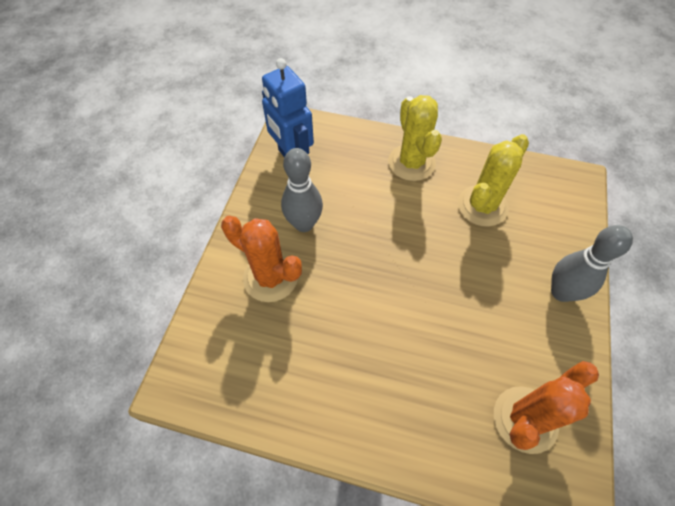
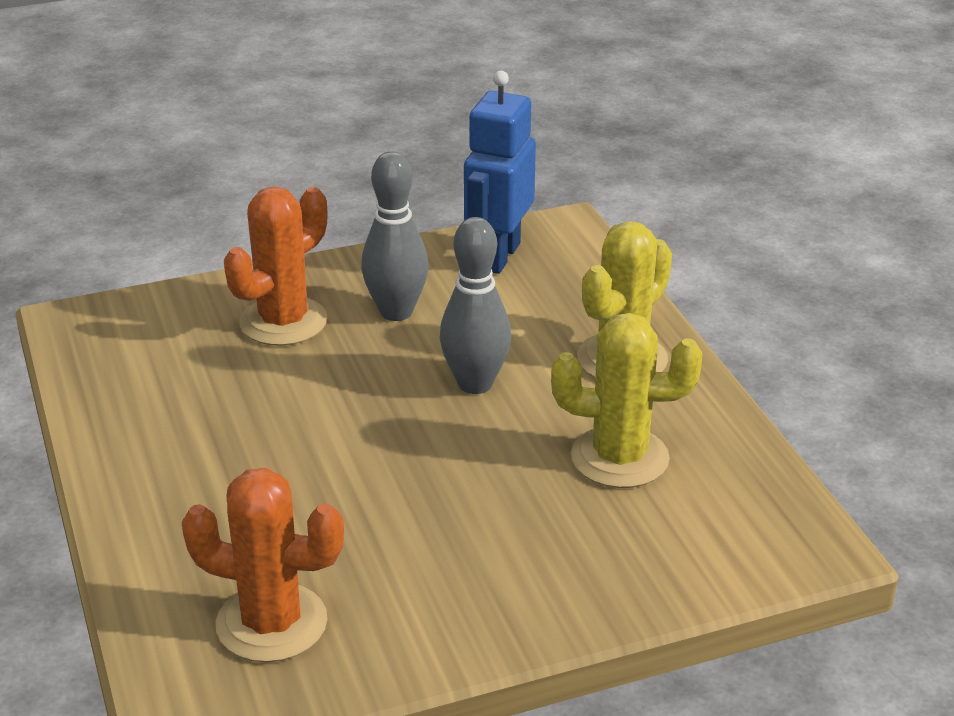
camera: 55 degrees right, 25 degrees down
(270, 277) = (283, 322): orange cactus -> orange cactus turned 45 degrees clockwise
(561, 292) = (537, 595): grey bowling pin -> grey bowling pin (475, 383)

